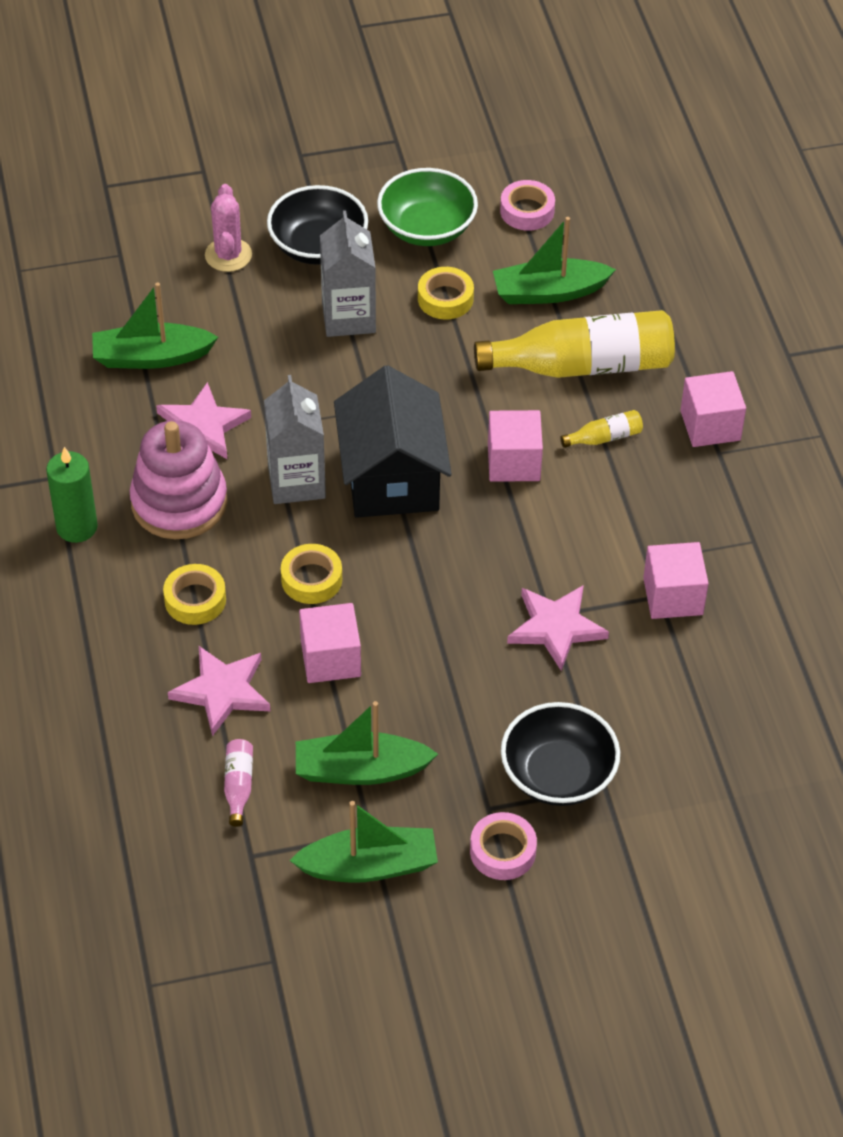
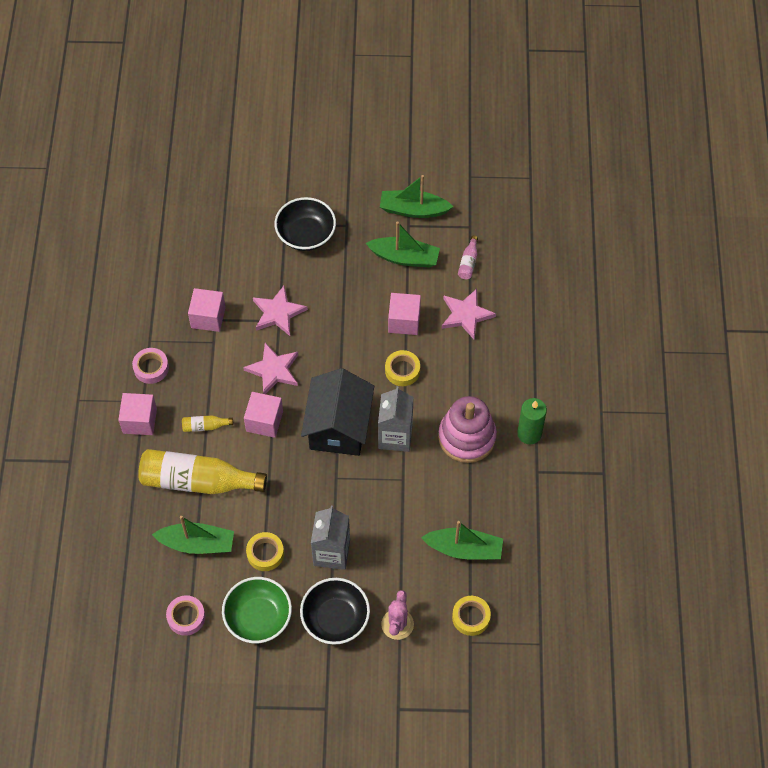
camera: 165 degrees left, 10 degrees up
(195, 600) = (470, 372): yellow tape -> yellow tape (471, 617)
(202, 427) = (442, 488): pink star -> pink star (273, 370)
(502, 851) = (346, 203): pink tape -> pink tape (151, 368)

